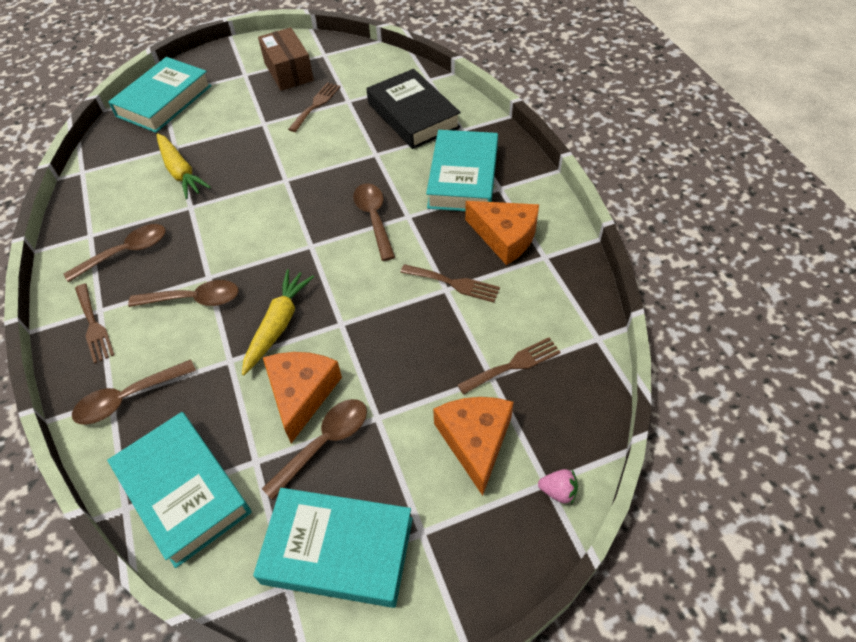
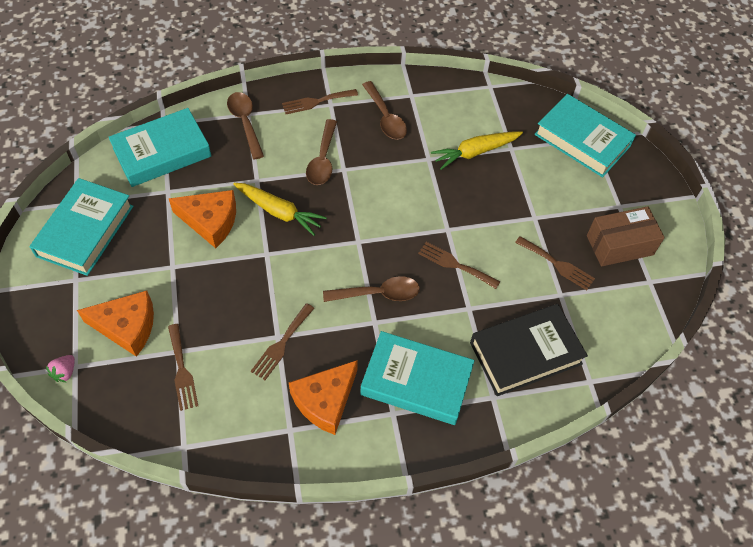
camera: 95 degrees right, 5 degrees up
(325, 443) = (164, 232): brown spoon -> none
(328, 169) = (455, 264): none -> brown fork

